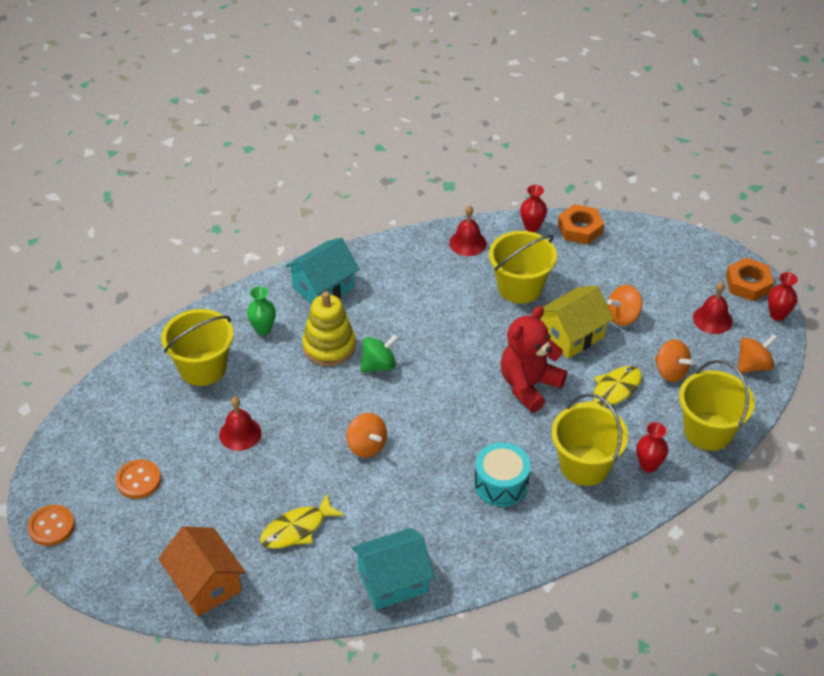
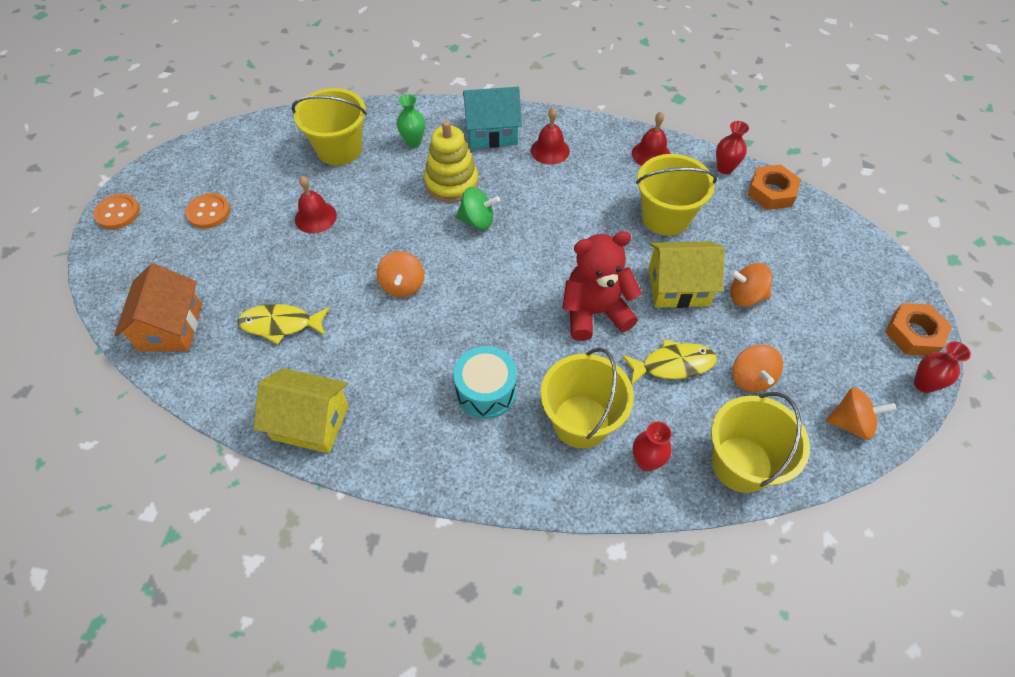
camera: 35 degrees right, 10 degrees up
(393, 581) = (310, 422): turquoise house -> yellow house
(712, 319) = (842, 349): red bell -> red bell (550, 150)

